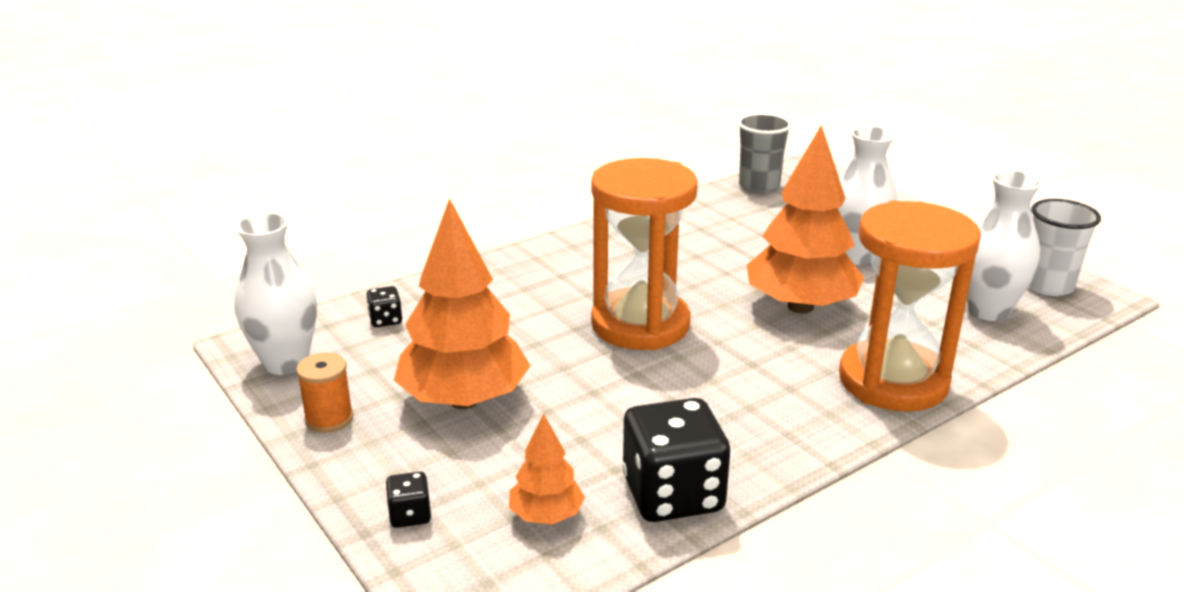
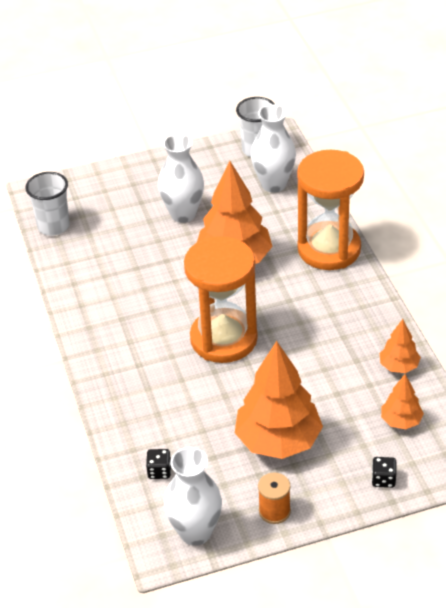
camera: 70 degrees left, 15 degrees up
(673, 494) = (399, 366): black dice -> orange tree
(759, 186) = (53, 226): grey cup -> white cup

